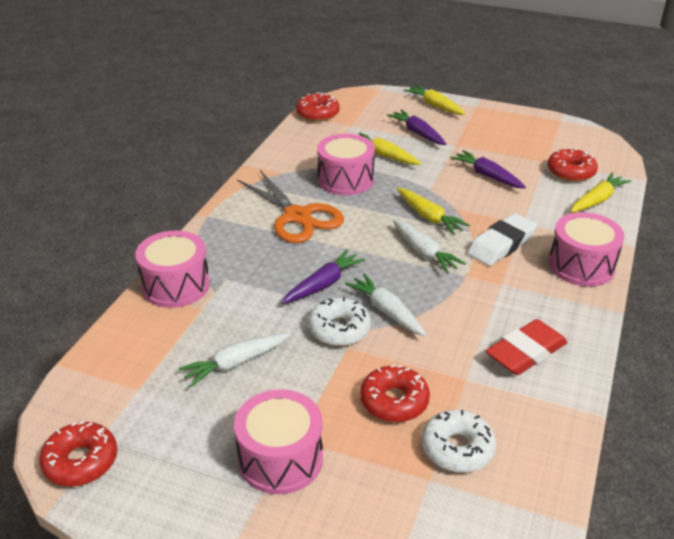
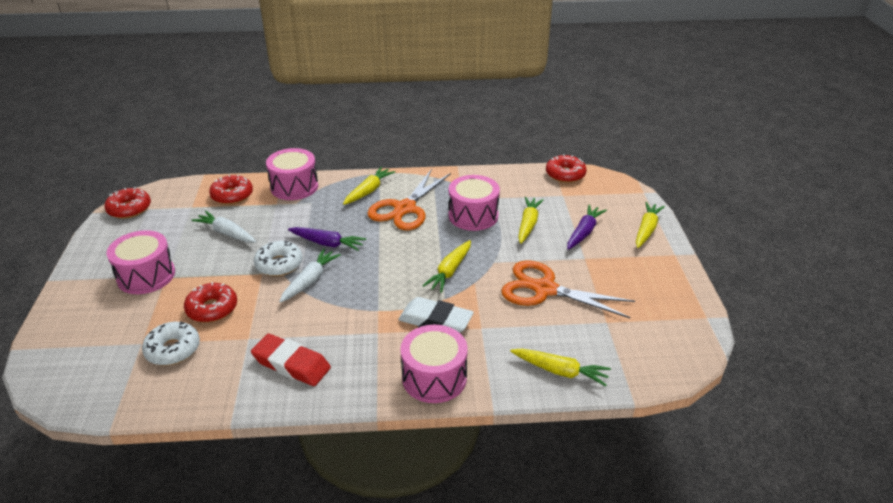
camera: 65 degrees right, 0 degrees up
(239, 232) = (369, 191): none -> yellow carrot
(424, 252) = (397, 280): white carrot -> none
(487, 176) = (544, 289): purple carrot -> orange scissors
(570, 172) = (600, 343): red donut -> red donut (232, 195)

